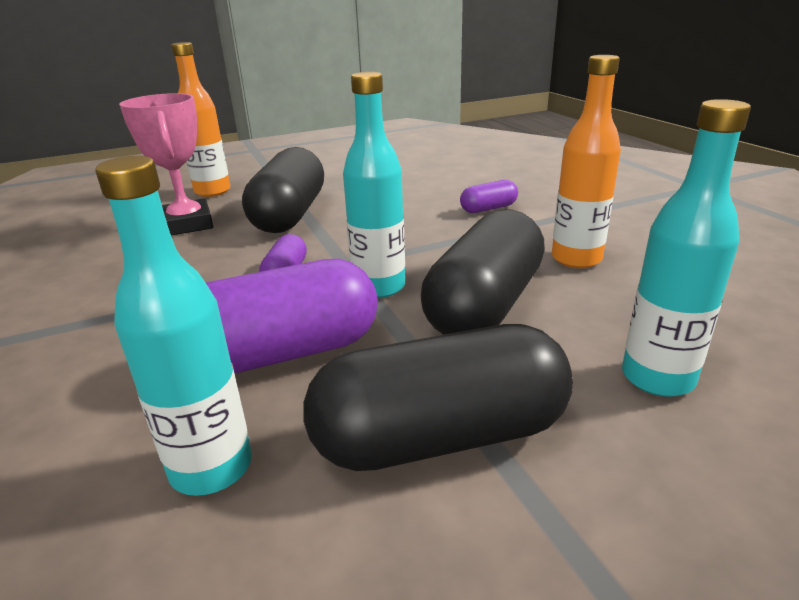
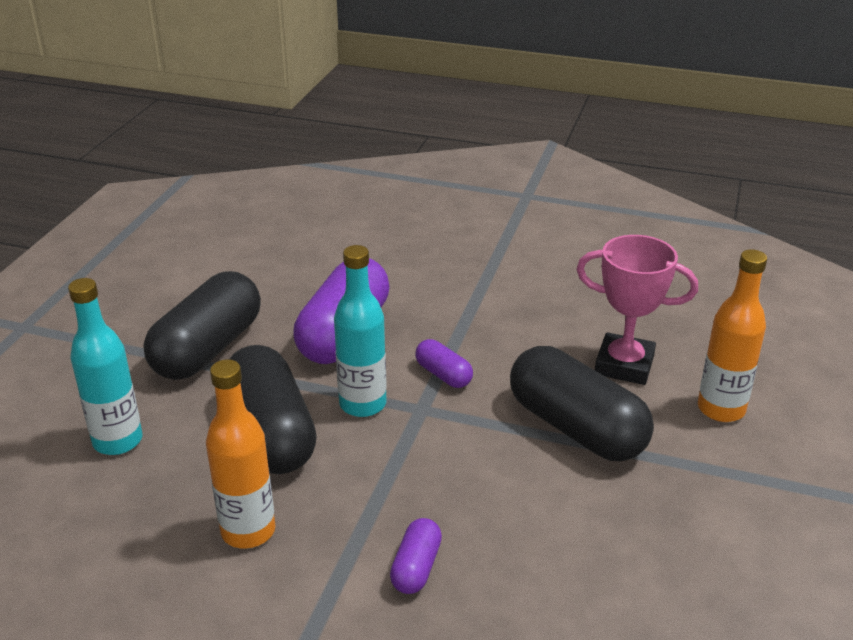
camera: 130 degrees right, 5 degrees up
(211, 468) = (287, 289): turquoise bottle -> none

